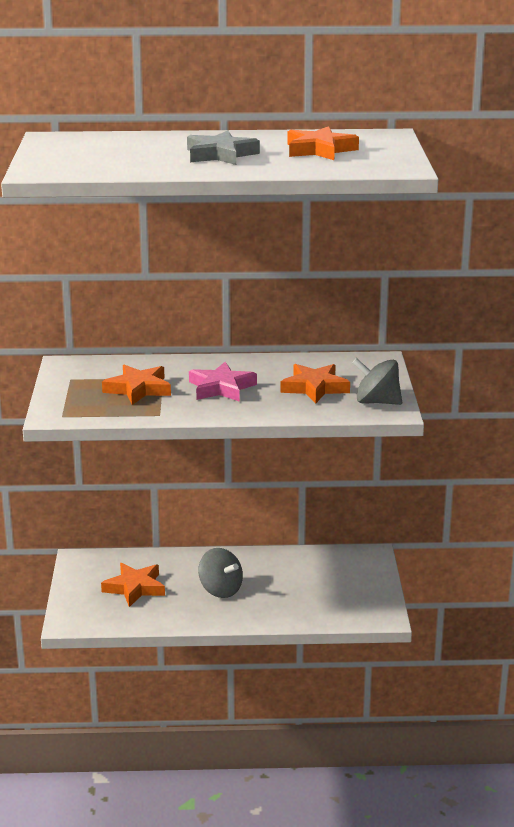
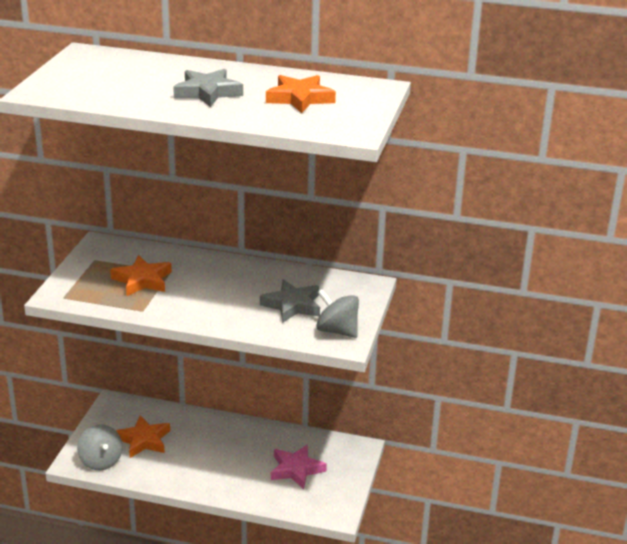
camera: 15 degrees right, 5 degrees up
(220, 590) = (213, 457): grey spinning top -> grey spinning top (101, 461)
(221, 388) = (212, 291): pink star -> pink star (296, 469)
(315, 388) = (292, 305): orange star -> grey star

